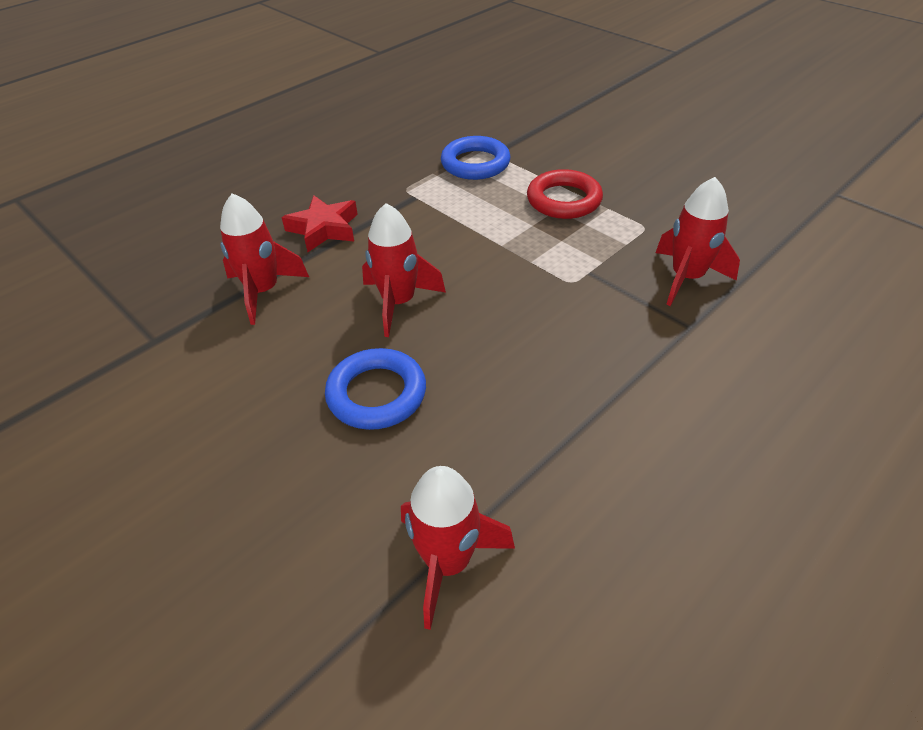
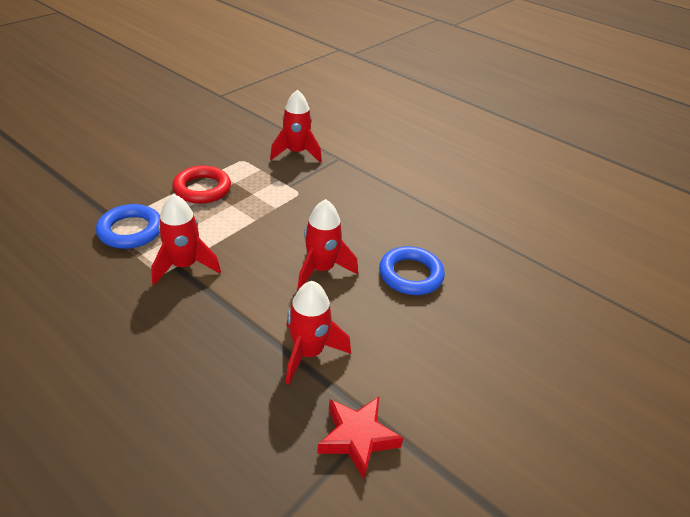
camera: 100 degrees left, 5 degrees down
(324, 229) = (217, 323): red star -> red star (357, 438)
(448, 562) = (510, 243): red rocket -> red rocket (184, 265)

